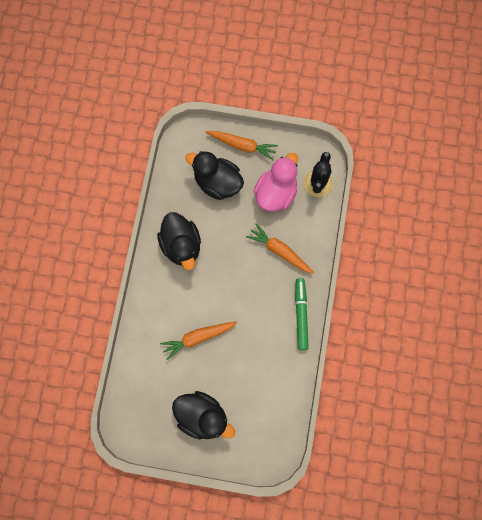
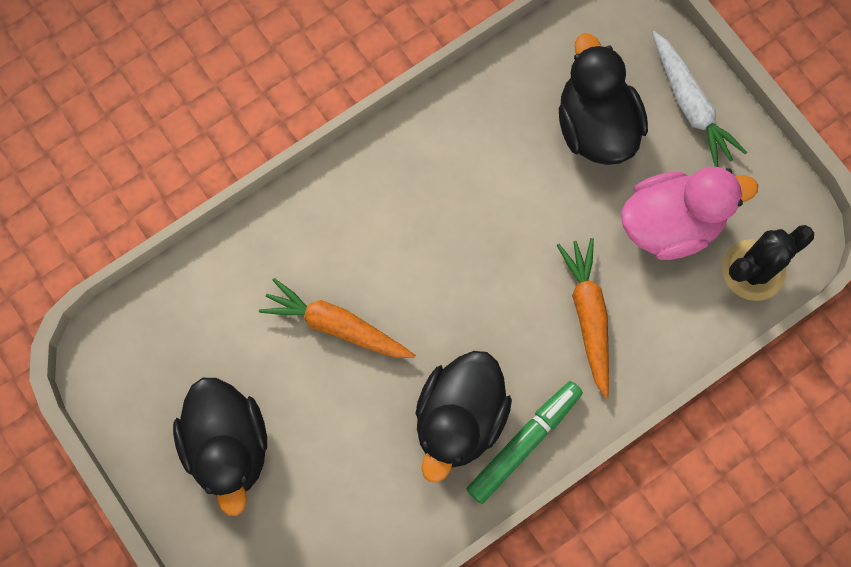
camera: 45 degrees right, 0 degrees up
(181, 246) = (448, 168): black duck -> black duck (459, 418)
(242, 146) = (690, 105): orange carrot -> white carrot

